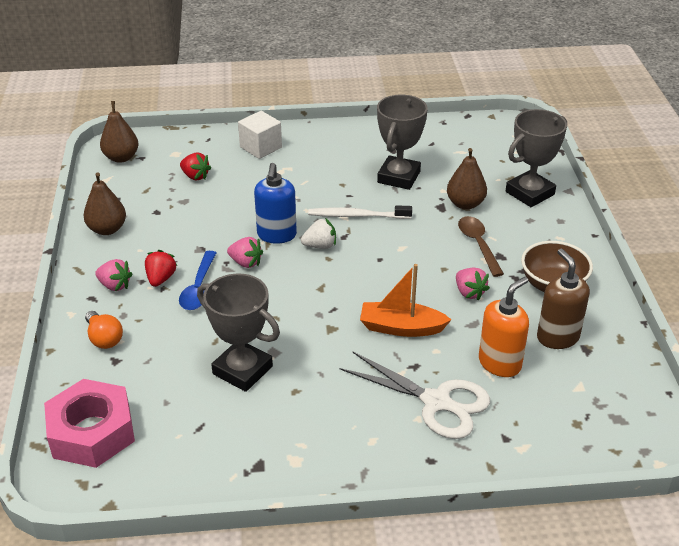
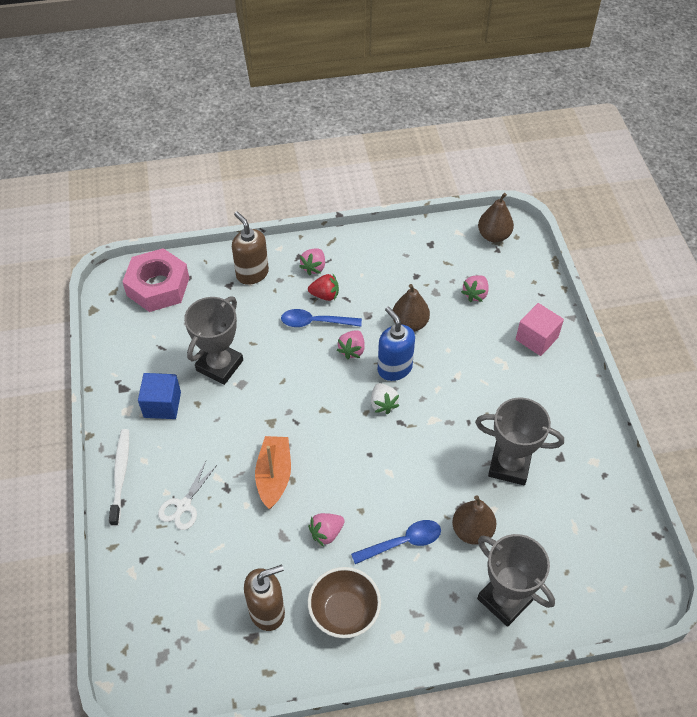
camera: 85 degrees right, 15 degrees up
(104, 338) = (252, 273): orange light bulb -> brown soap dispenser
(107, 229) = (386, 248): brown pear -> brown pear (410, 323)
(195, 176) = (475, 294): red strawberry -> pink strawberry
(260, 147) = (536, 338): white cube -> pink cube
(276, 235) = (394, 368): blue soap dispenser -> blue soap dispenser turned 60 degrees clockwise
(292, 424) = (162, 405): none -> blue cube
(357, 215) = (435, 431): white toothbrush -> white toothbrush (120, 475)
(437, 402) = (183, 506): white scissors -> white scissors, size x0.60
(478, 245) = (402, 542): brown spoon -> blue spoon
(500, 363) = (230, 557): orange soap dispenser -> none

